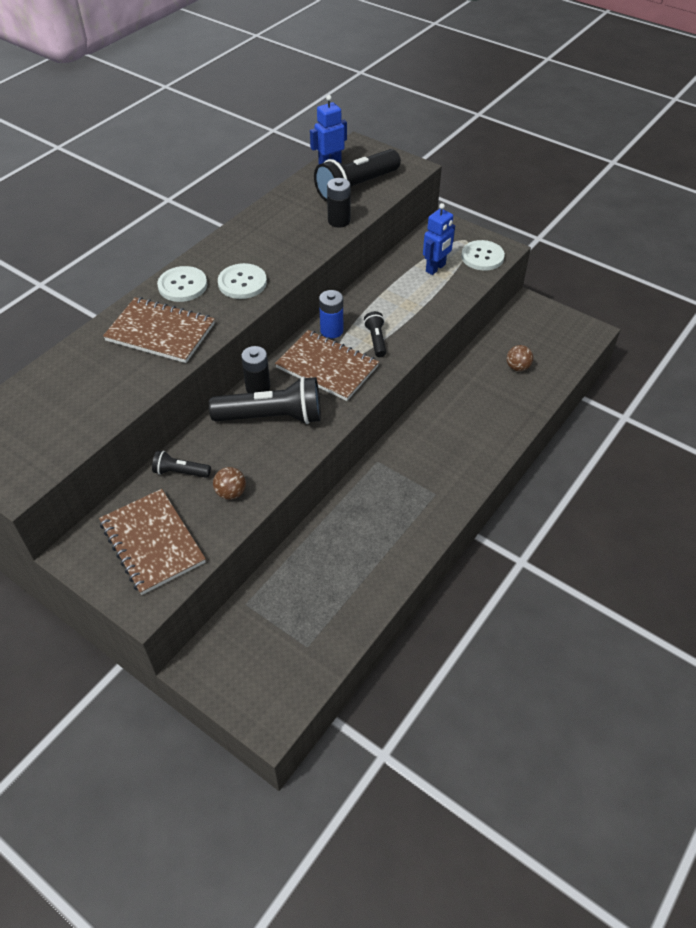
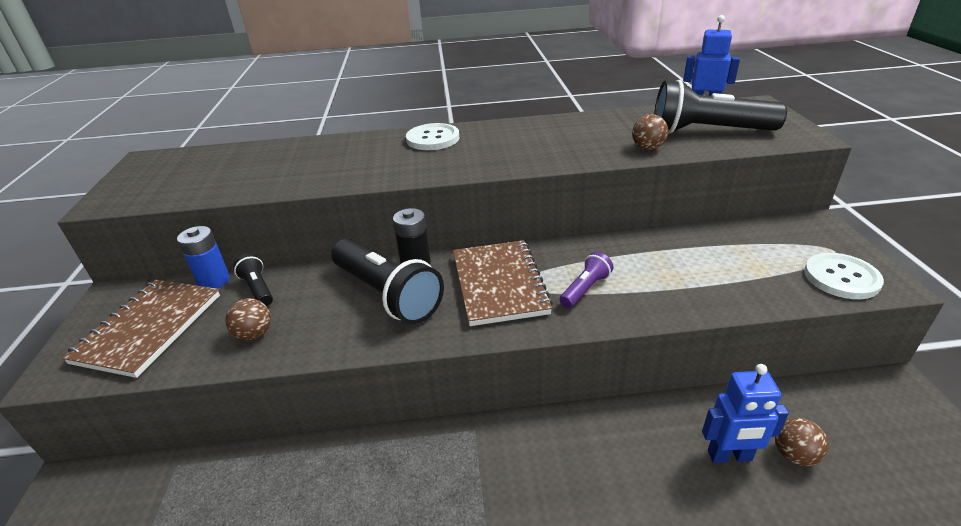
camera: 50 degrees right, 15 degrees down
(160, 332) = (361, 159): brown notebook -> none
(242, 283) = (480, 156): white button -> none
(331, 331) = (551, 256): blue battery -> blue battery (214, 281)
(339, 221) = (647, 148): black battery -> brown ball
(376, 340) = (585, 289): black flashlight -> purple flashlight
(436, 268) = (754, 259): blue robot -> blue robot (729, 456)

